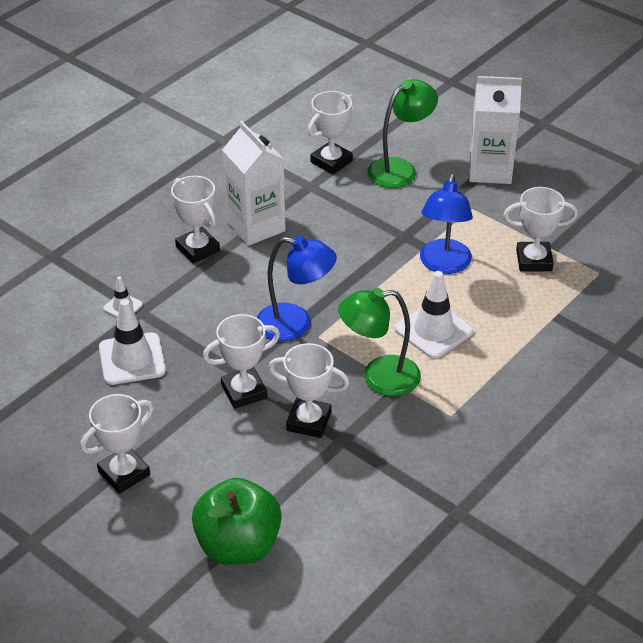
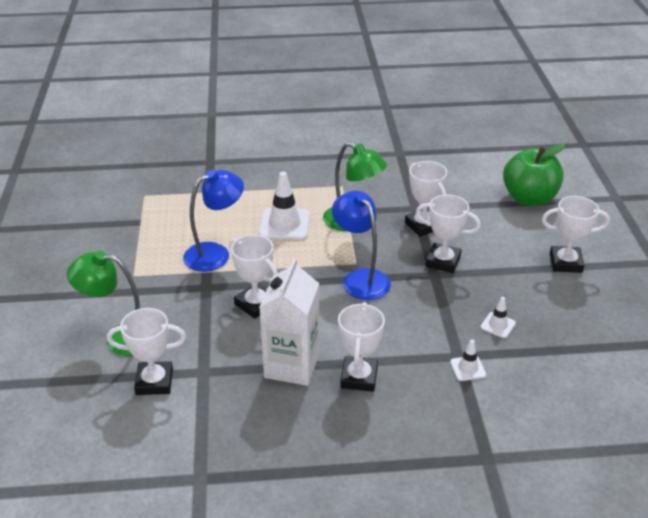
camera: 135 degrees left, 5 degrees down
(132, 359) = (498, 325): white traffic cone -> white traffic cone, size x0.52
(490, 170) = (71, 292): white carton -> none
(534, 260) = (163, 222): white trophy -> white trophy (256, 304)

